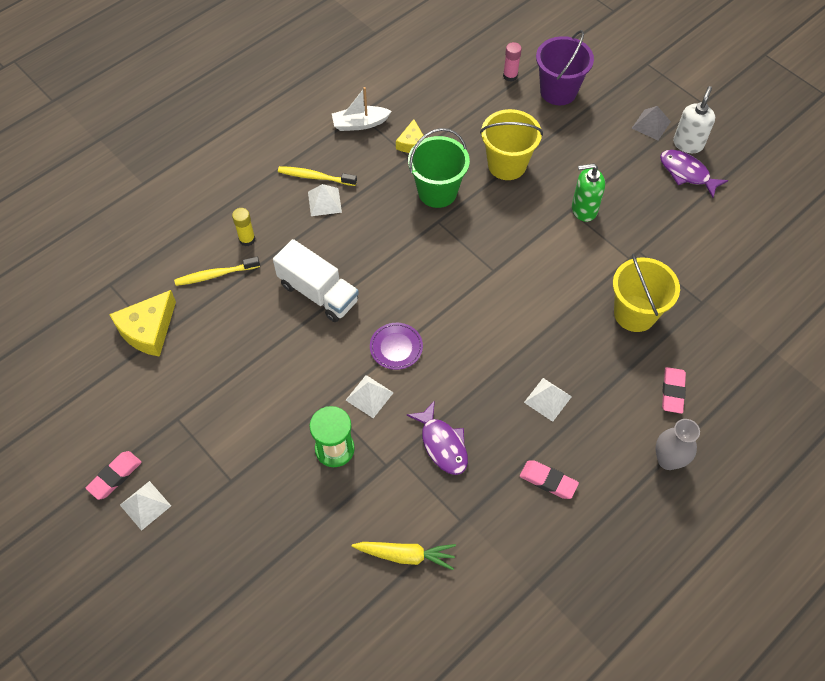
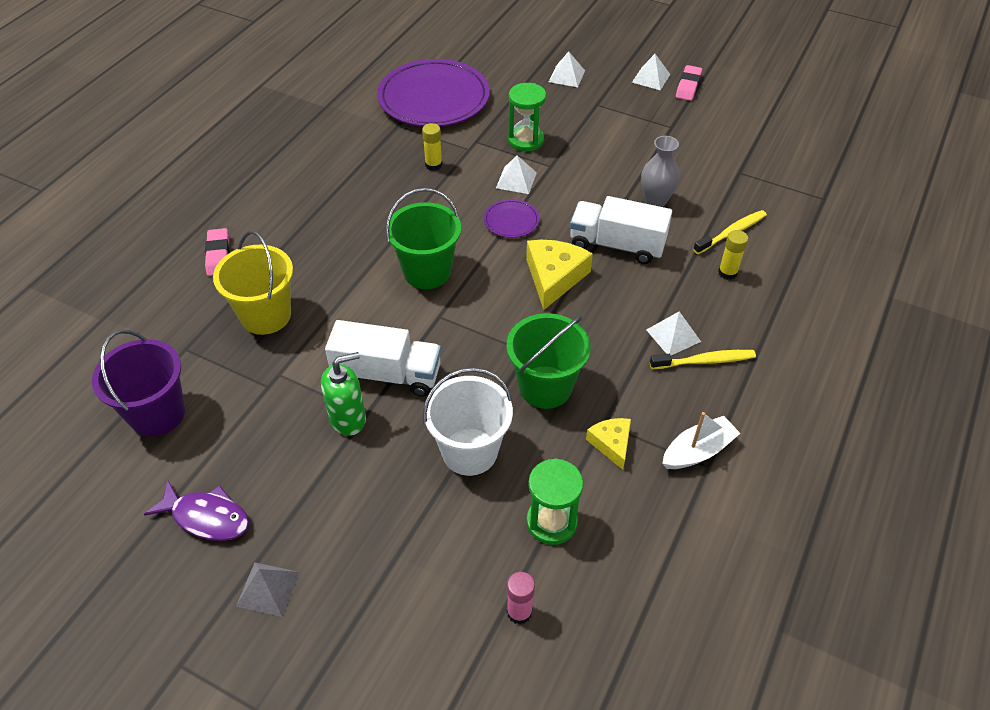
camera: 160 degrees right, 10 degrees down
(148, 330) = (753, 175): yellow cheese -> yellow cheese (554, 277)
(406, 555) = (434, 98): yellow carrot -> purple plate
(442, 444) = (433, 165): purple fish -> yellow glue stick
(472, 112) = (551, 522): none -> green hourglass
(490, 316) = (427, 271): none -> green bucket
(507, 165) = (469, 451): yellow bucket -> white bucket
(547, 399) = (346, 218): white pyramid -> white pyramid (567, 76)
(548, 234) = (387, 374): none -> white truck
(548, 481) = (330, 164): pink eraser -> none
(558, 91) = (431, 606): purple bucket -> purple bucket (157, 414)
(668, 460) = (221, 203): grey vase -> grey vase (655, 201)
(688, 144) = (205, 571): white soap dispenser -> none

